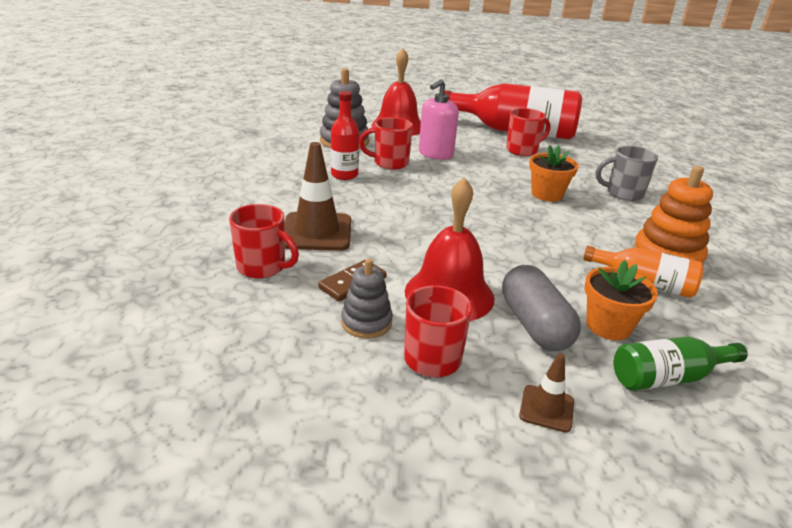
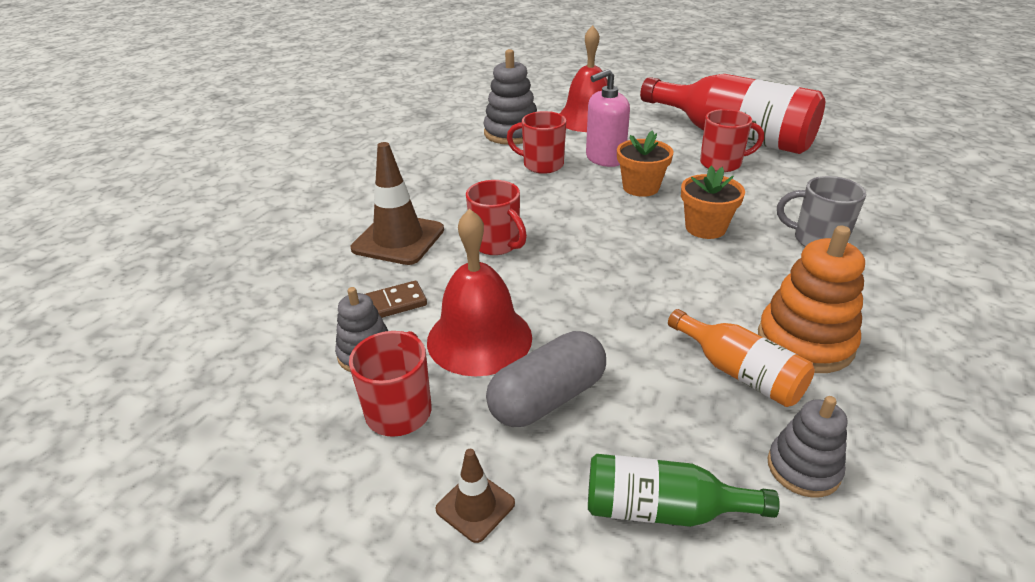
camera: 25 degrees right, 5 degrees up
(262, 267) = (316, 271): red mug -> red mug (496, 244)
(344, 175) = (480, 174): red bottle -> none
(534, 325) = (547, 398): grey capsule -> grey capsule turned 45 degrees clockwise
(608, 326) = (640, 420): orange flower pot -> orange flower pot (641, 187)
(726, 332) = (803, 468): none -> grey stacking toy

